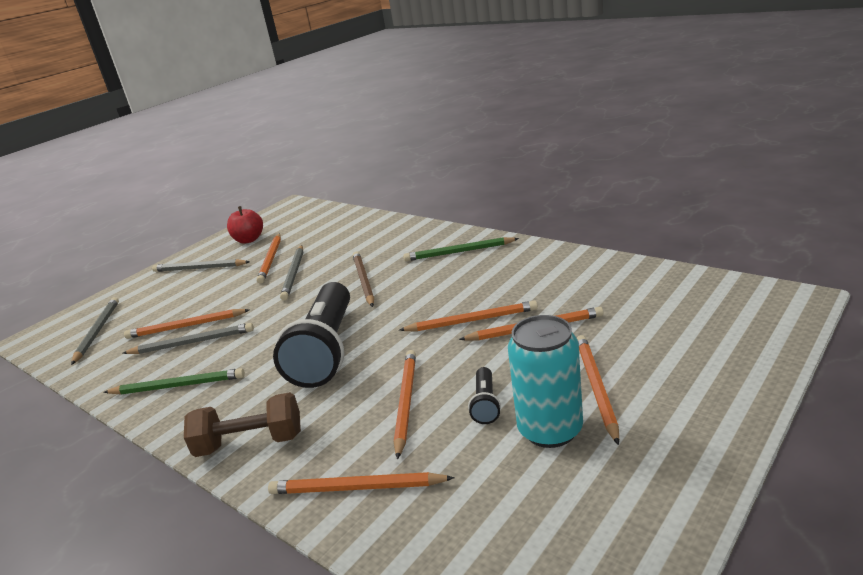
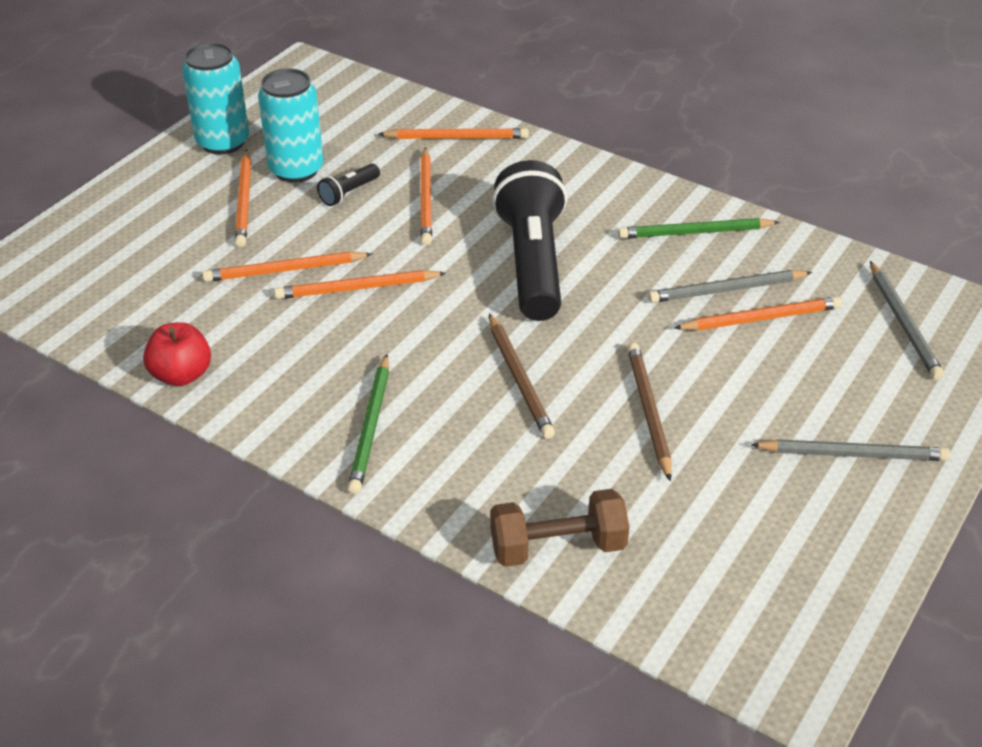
camera: 170 degrees right, 15 degrees up
(249, 240) = (811, 538): red apple -> red apple (181, 375)
(250, 443) = (569, 173): brown dumbbell -> brown dumbbell (557, 547)
(271, 260) = (716, 459): orange pencil -> none
(294, 274) = (648, 411): grey pencil -> brown pencil
(459, 252) = (371, 427): green pencil -> green pencil turned 105 degrees clockwise
(486, 404) = (349, 193): black flashlight -> black flashlight turned 135 degrees counterclockwise
(659, 466) = (223, 142): none -> turquoise can

